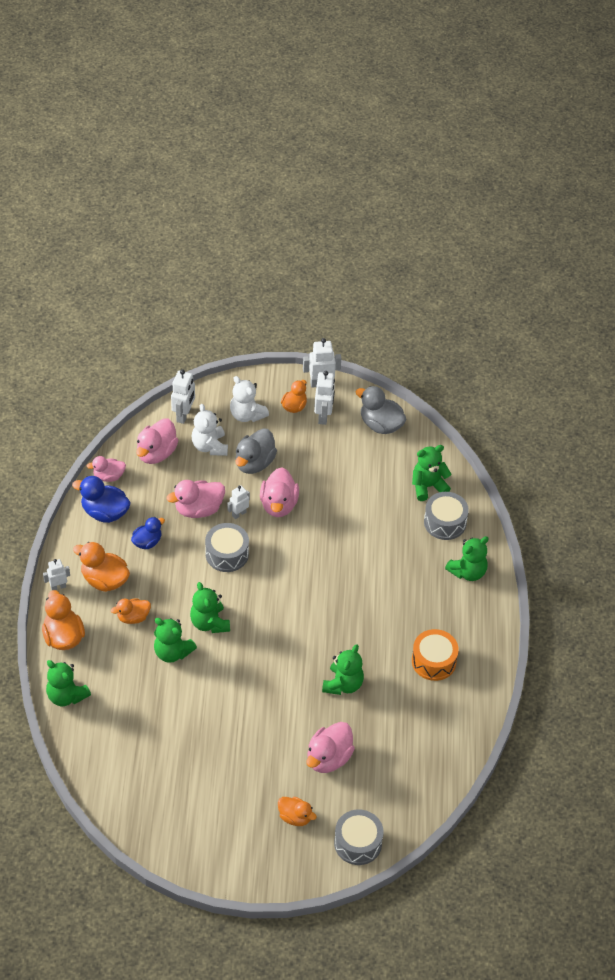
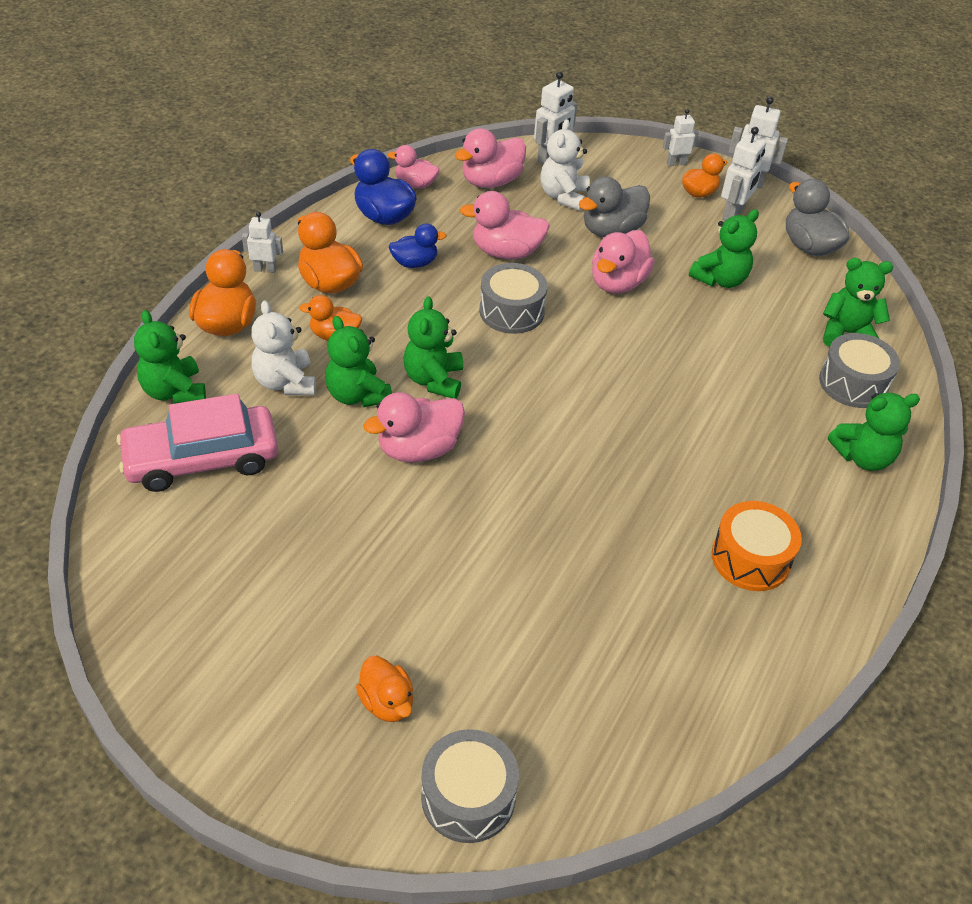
camera: 25 degrees right, 5 degrees down
(113, 730) = (202, 459): none -> pink car
(239, 514) = (556, 274): white robot -> white robot (676, 163)
(247, 415) = (631, 182): white teddy bear -> white teddy bear (285, 382)
(328, 758) = (498, 632): pink duck -> pink duck (418, 449)
(343, 684) = (584, 533): green teddy bear -> green teddy bear (720, 279)

